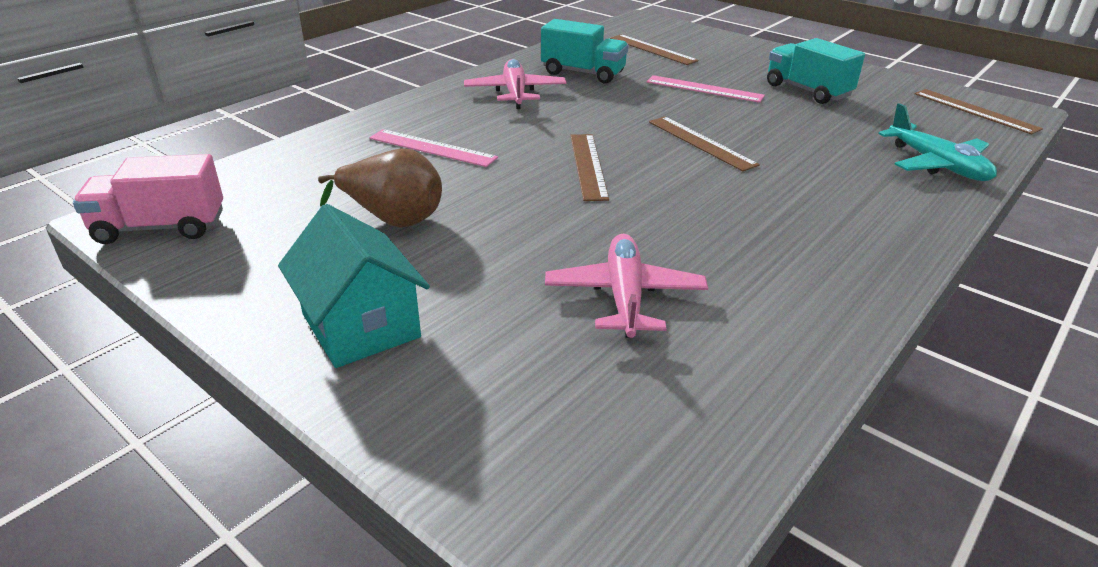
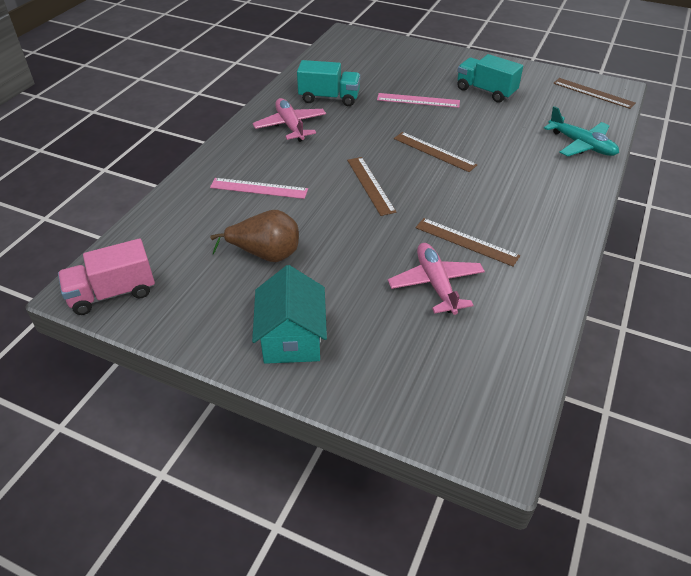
camera: 15 degrees left, 10 degrees up
(361, 326) = (292, 339): turquoise house -> turquoise house turned 45 degrees clockwise
(652, 49) = (367, 65): brown ruler -> brown ruler (466, 241)

